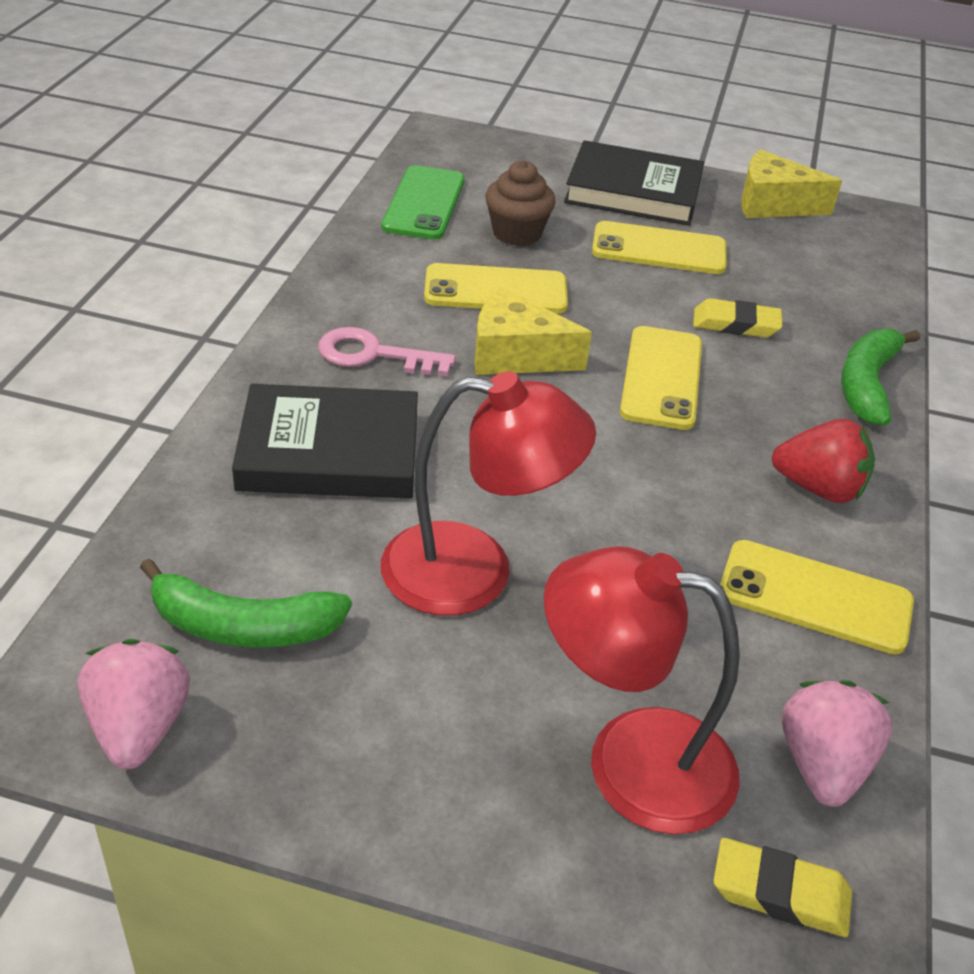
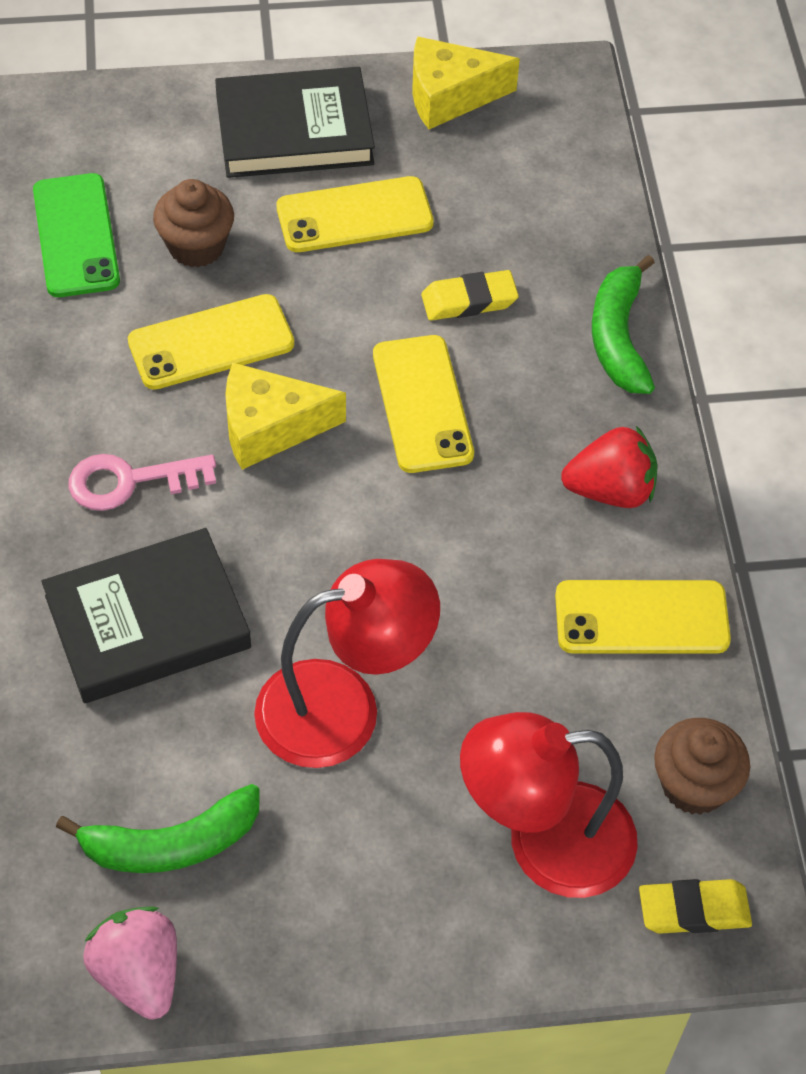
camera: 20 degrees left, 15 degrees up
(822, 765) = (694, 785): pink strawberry -> brown cupcake

